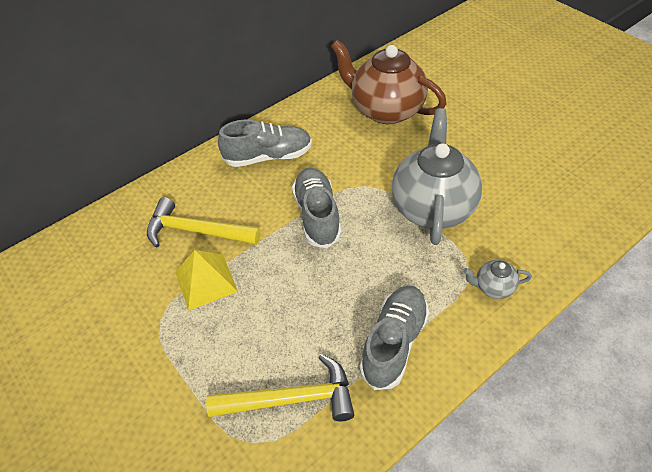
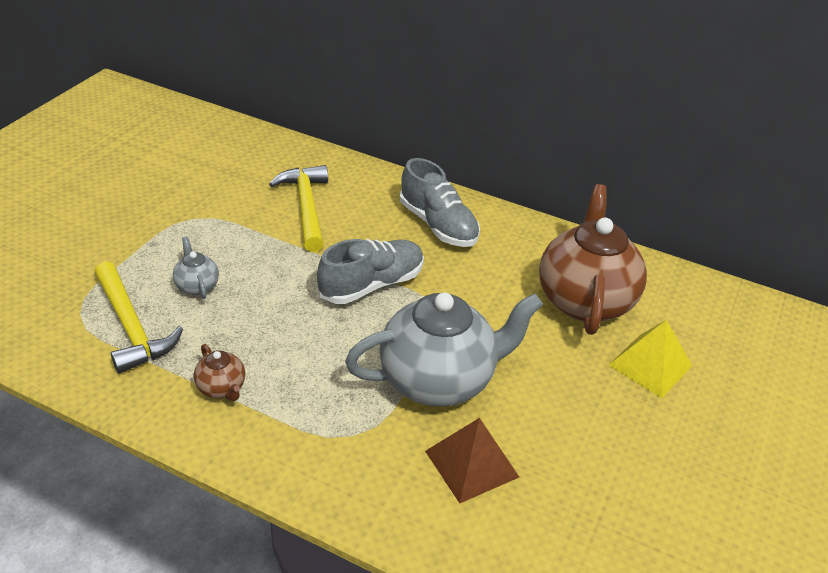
camera: 60 degrees right, 10 degrees down
(206, 281) = (247, 232): yellow pyramid -> yellow pyramid (650, 365)
(394, 343) = (222, 388): grey shoe -> brown teapot
(493, 287) = (336, 463): grey teapot -> grey teapot (197, 286)
(512, 214) = (472, 464): none -> brown pyramid

